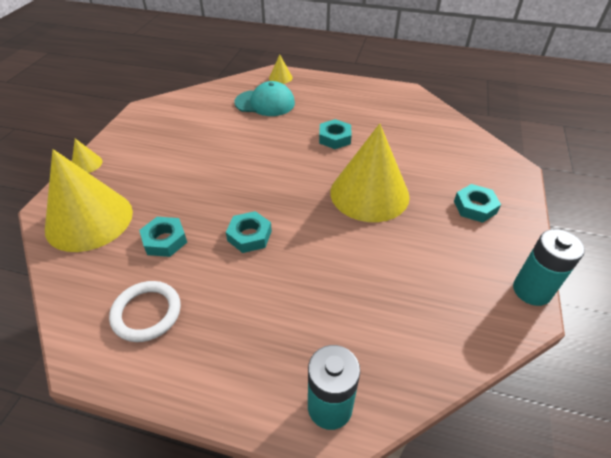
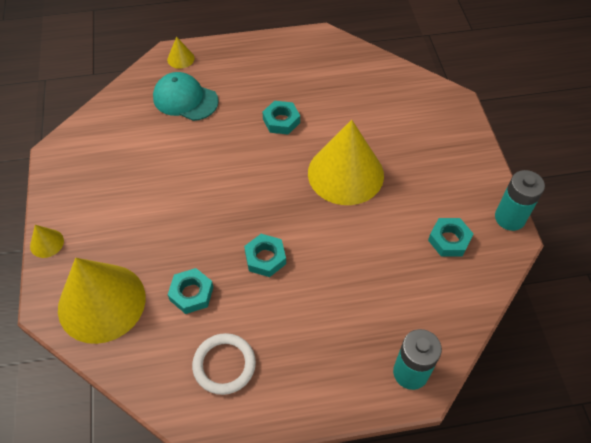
camera: 25 degrees left, 10 degrees up
(265, 103) = (185, 99): turquoise cap -> turquoise cap turned 135 degrees counterclockwise
(475, 207) = (439, 154): turquoise nut -> turquoise nut (449, 240)

